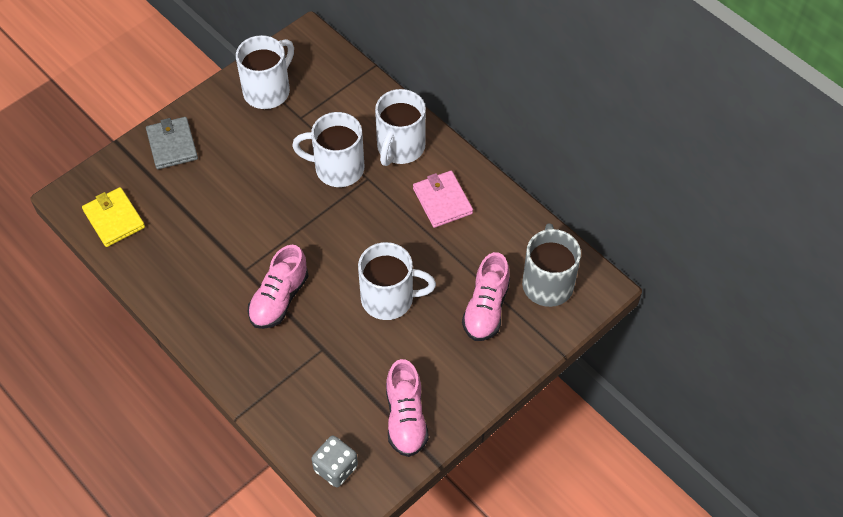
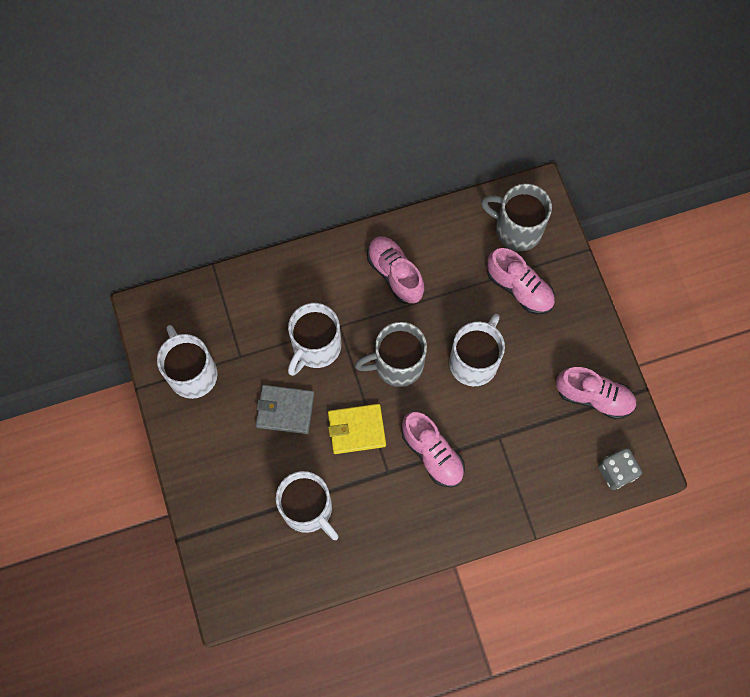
camera: 65 degrees left, 15 degrees up
(114, 219) = (273, 571): yellow wallet -> yellow wallet (356, 429)
(172, 145) = (212, 486): grey wallet -> grey wallet (285, 410)
(353, 237) = (397, 364): none -> grey mug
(400, 148) = (319, 284): white mug -> white mug (308, 509)
(442, 201) = (395, 274): pink wallet -> pink shoe

